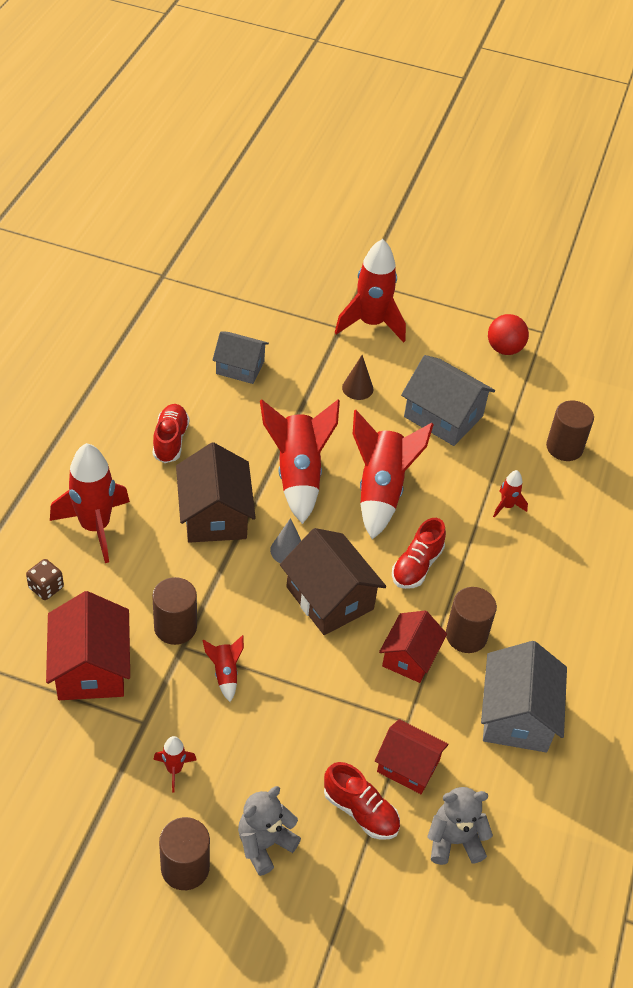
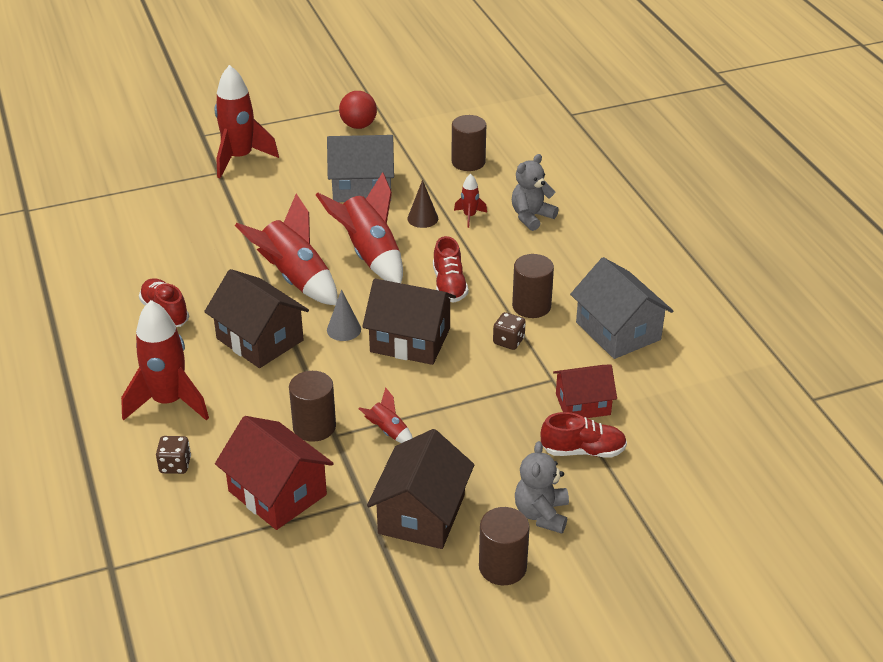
camera: 35 degrees left, 10 degrees down
(174, 770) = (422, 514): red rocket -> brown house
(240, 367) = (166, 236): grey house -> none
(357, 388) = (277, 203): brown cone -> brown cone (422, 218)
(410, 657) = (508, 341): red house -> brown dice
(454, 841) = (663, 426): grey teddy bear -> grey teddy bear (531, 217)

